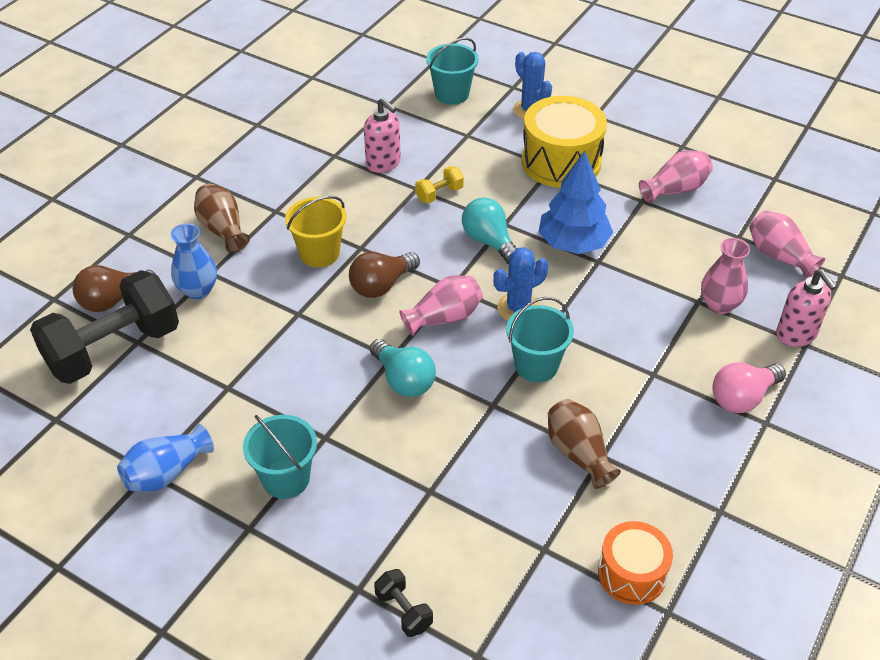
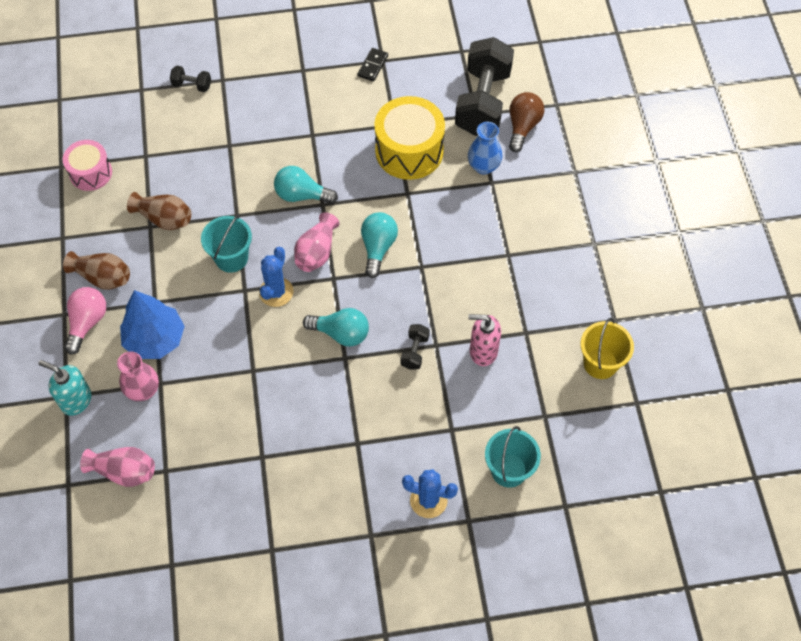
camera: 140 degrees right, 15 degrees up
(166, 473) = (372, 66): blue vase -> black domino
(223, 229) = (523, 216): brown vase -> brown vase (102, 277)
(286, 478) = (310, 102): turquoise bucket -> none
(319, 253) = (442, 243): yellow bucket -> yellow bucket (600, 363)
(381, 285) = (378, 248): brown light bulb -> turquoise light bulb
(439, 194) = (414, 351): yellow dumbbell -> black dumbbell
(561, 161) = (355, 454): yellow drum -> yellow drum (409, 151)
(573, 243) = (282, 374): blue tree -> blue tree (155, 339)
(632, 574) = (90, 173): orange drum -> pink drum
(675, 189) = (244, 489): pink vase -> none
(796, 335) = (76, 400): pink soap dispenser -> turquoise soap dispenser

